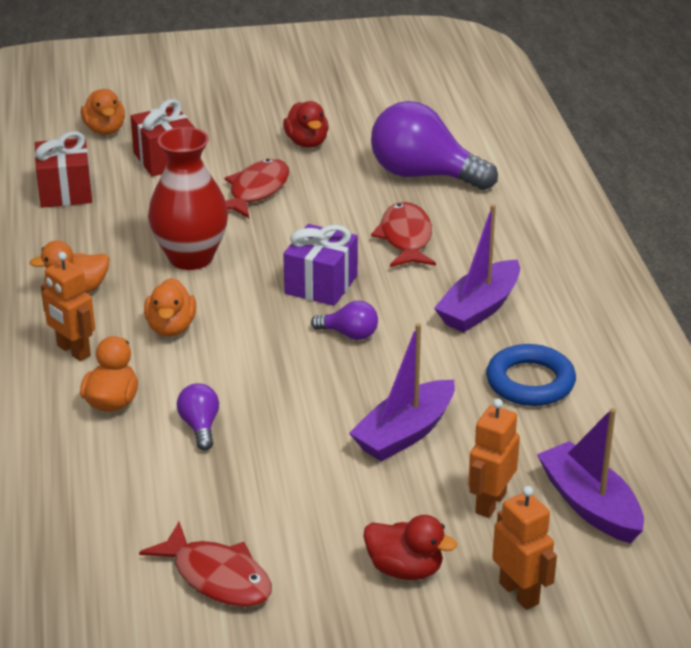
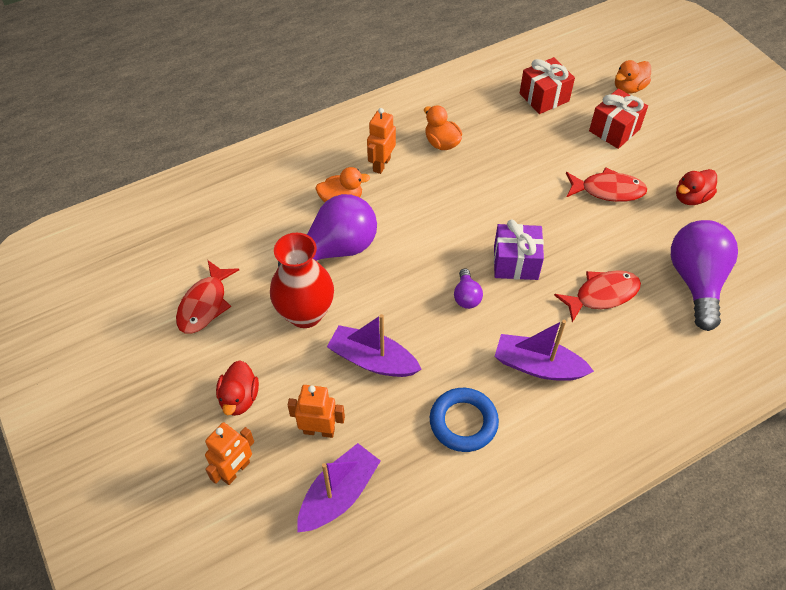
camera: 70 degrees right, 20 degrees up
(171, 327) = (427, 201): orange duck -> none
(191, 257) = (507, 184): red vase -> red vase (305, 313)
(200, 426) = (335, 250): purple light bulb -> purple light bulb, size x2.20

